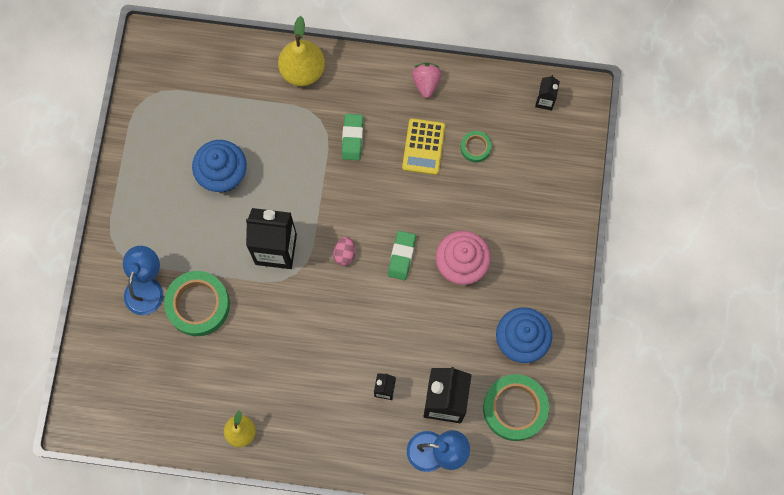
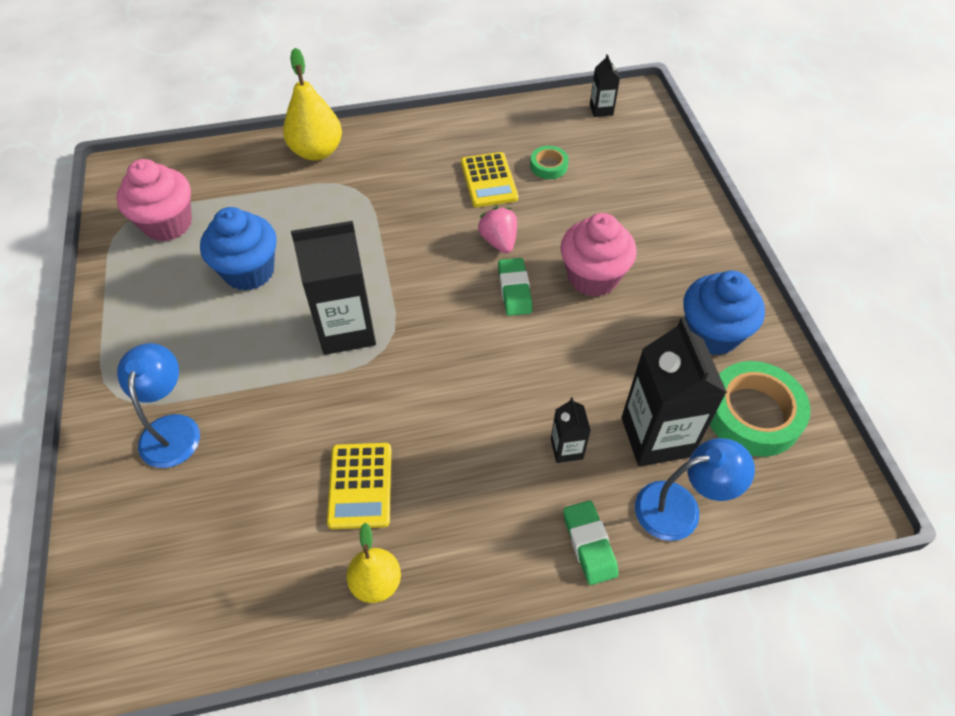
camera: 20 degrees left, 20 degrees down
(175, 109) = (167, 224): none -> pink cupcake
(198, 305) = (256, 427): green tape -> none
(250, 368) = (360, 485): none -> yellow calculator
(344, 254) = (440, 308): pink egg -> none
(352, 138) = (400, 194): green eraser -> green eraser (589, 544)
(426, 83) = (464, 127): pink strawberry -> pink strawberry (499, 241)

